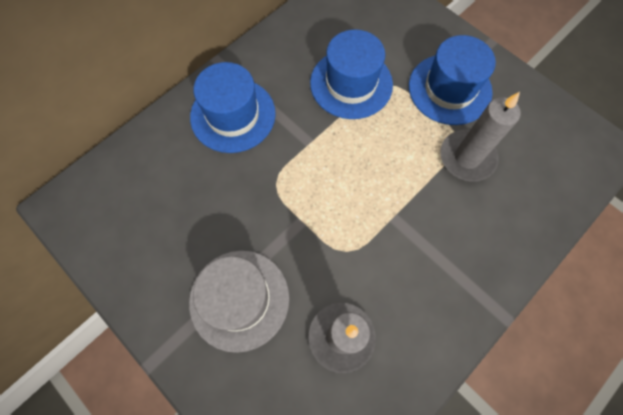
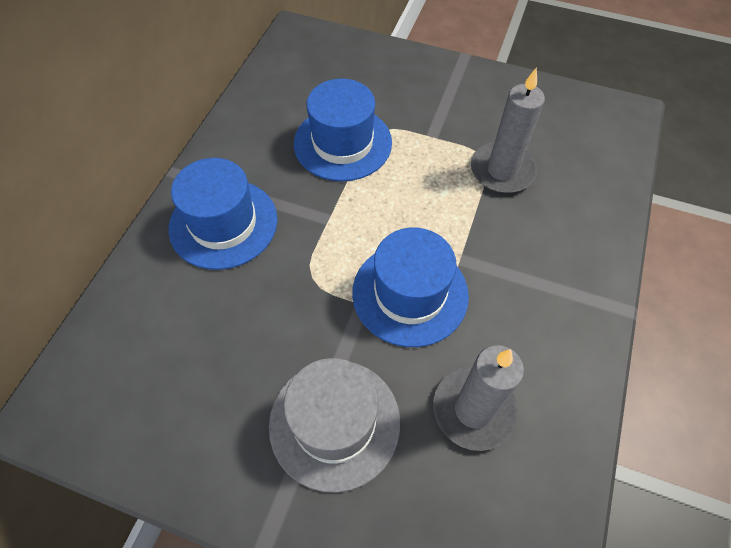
camera: 25 degrees left, 10 degrees down
(449, 89) = (448, 112): blue hat -> blue hat (410, 293)

